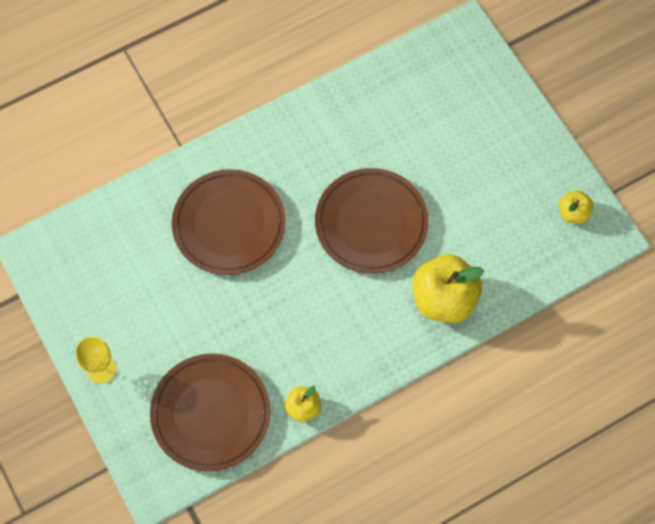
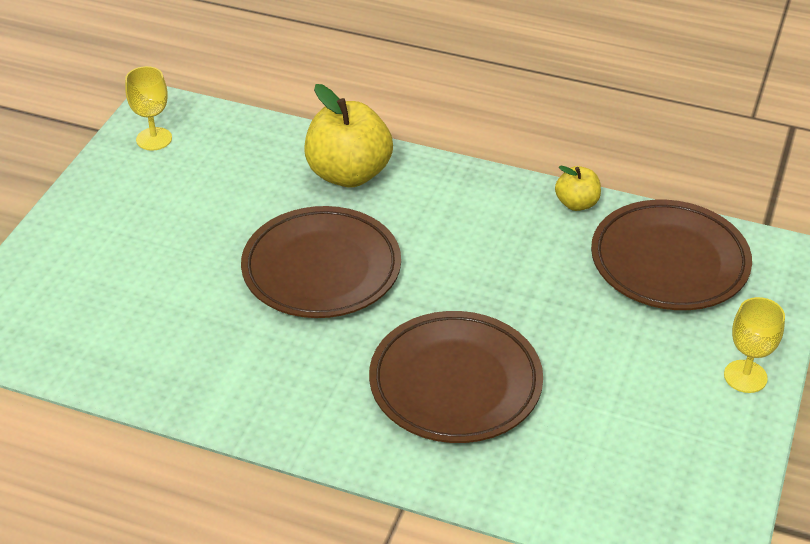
camera: 130 degrees left, 25 degrees down
(573, 213) = (154, 139): yellow apple -> yellow goblet

